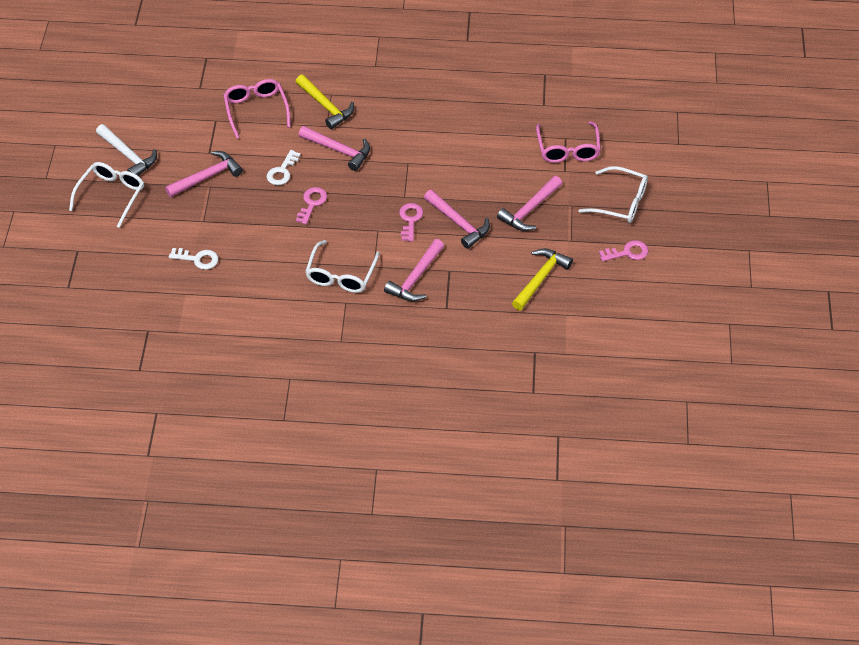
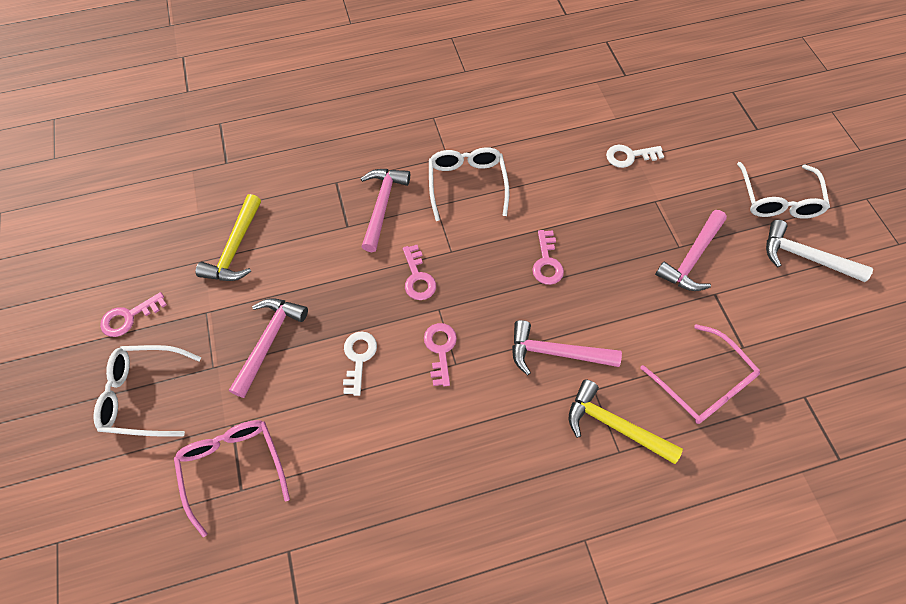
camera: 160 degrees right, 10 degrees up
(282, 171) = (608, 296): white key -> white key (358, 358)
(414, 173) = (440, 349): none -> pink key
(458, 223) = (356, 292): pink hammer -> none

